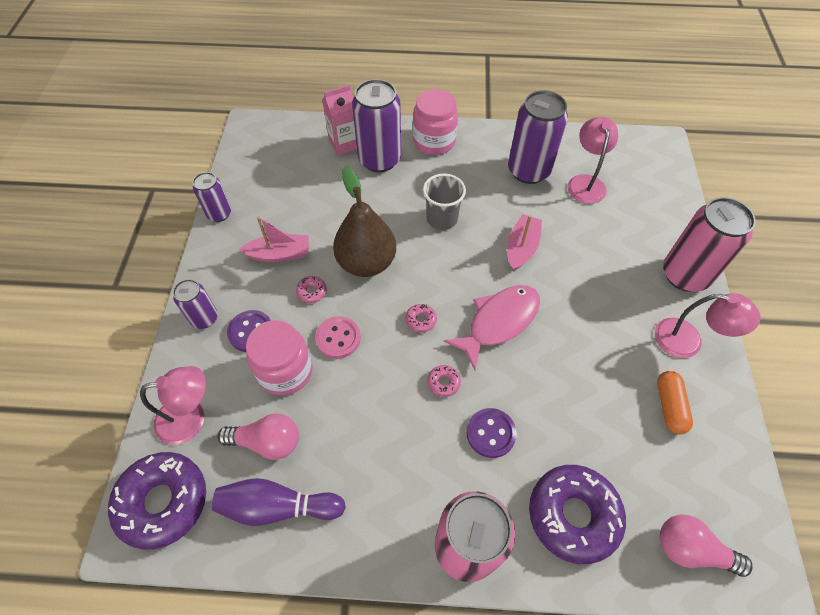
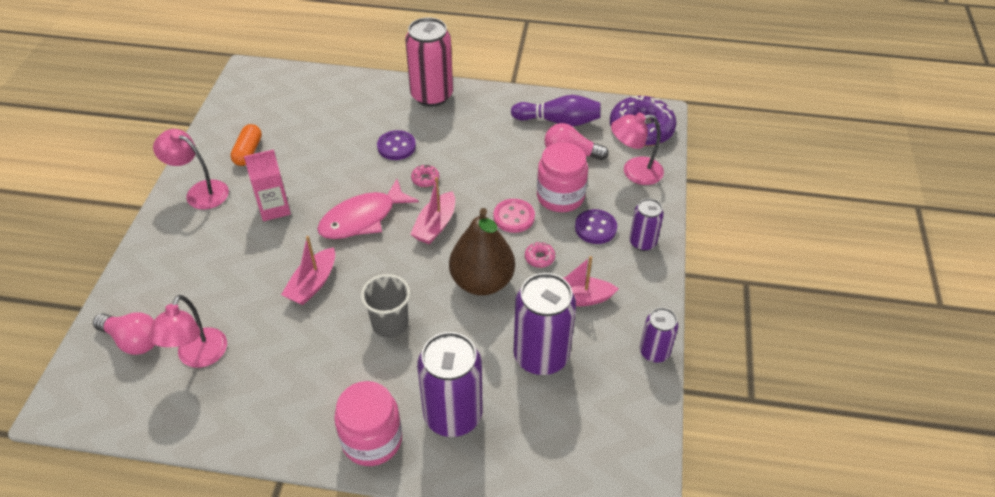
camera: 175 degrees left, 10 degrees down
(344, 144) = (500, 446): pink carton -> pink carton (274, 208)
(420, 320) = (435, 225): pink donut -> pink boat
(528, 171) = (261, 380): purple can -> purple can (541, 356)
(573, 515) = (354, 104): purple donut -> none
(685, 275) = (160, 244): pink can -> none
(691, 549) = (285, 85): pink light bulb -> pink light bulb (133, 340)

